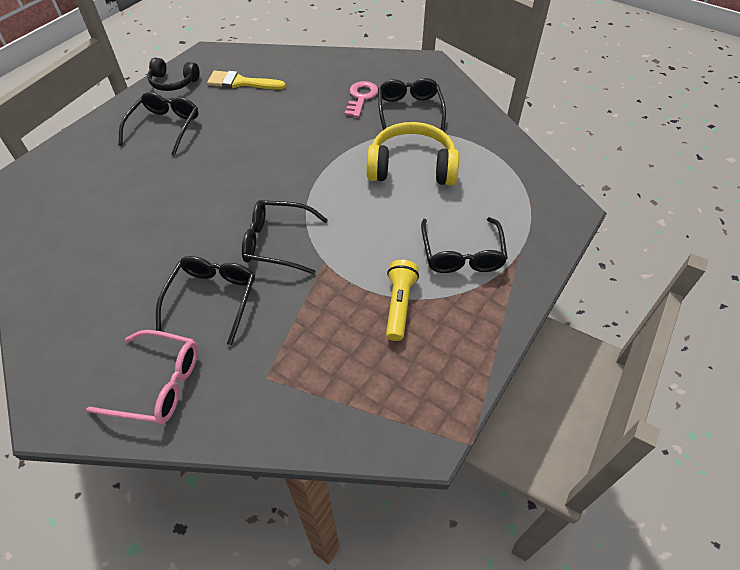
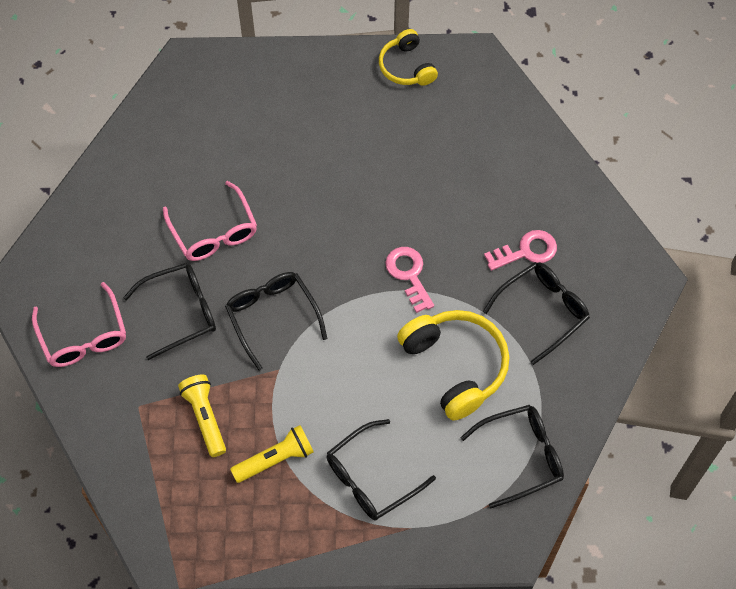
camera: 55 degrees right, 10 degrees up
(164, 127) = (339, 114): black glasses -> black glasses (520, 457)
(168, 240) = (213, 231): none -> pink glasses
(173, 82) = (407, 67): black headphones -> yellow headphones
(241, 82) = (457, 125): yellow brush -> none
(321, 155) = (409, 275): none -> pink key
(321, 333) = (205, 418): none -> yellow flashlight

